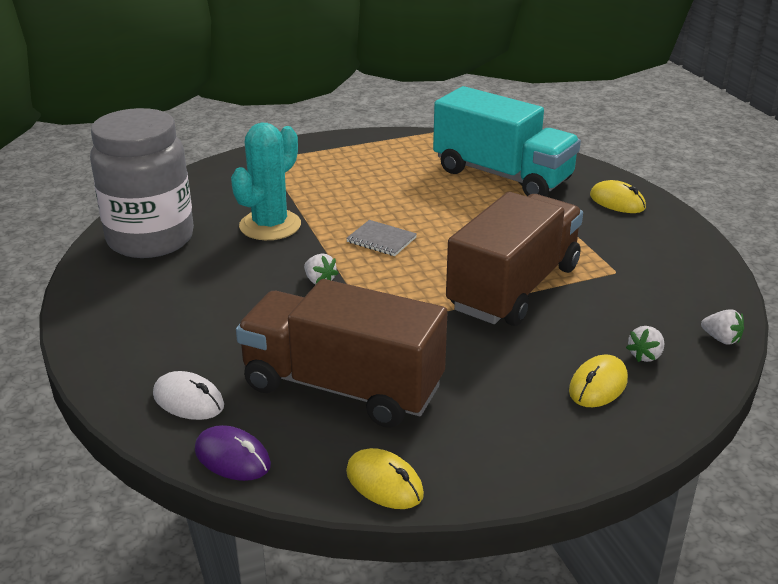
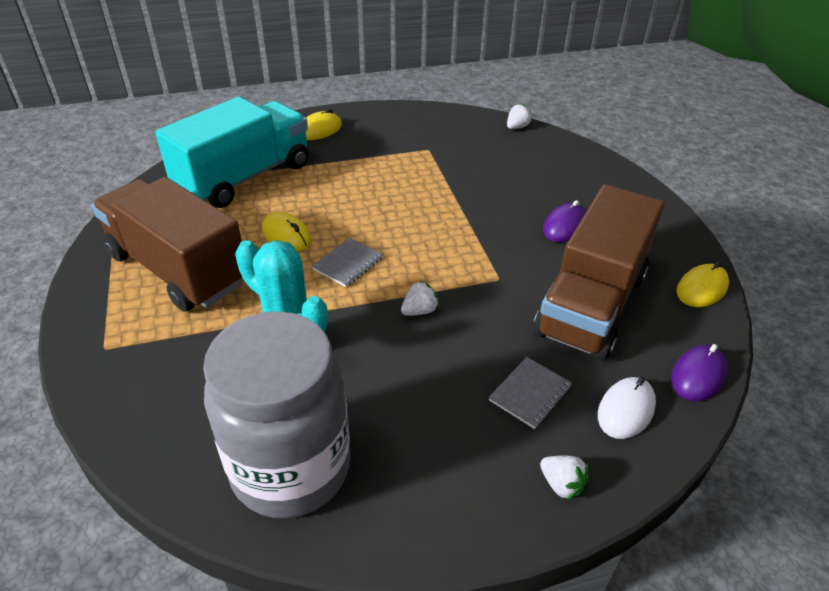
camera: 85 degrees left, 10 degrees up
(213, 343) = (530, 393): none -> grey notebook
(487, 374) = (565, 226): none -> purple mouse
(514, 288) = (445, 198): brown truck -> brown truck (177, 269)
(598, 385) = (573, 181): yellow mouse -> yellow mouse (286, 235)
(645, 355) = (537, 157): white strawberry -> white strawberry (561, 484)

